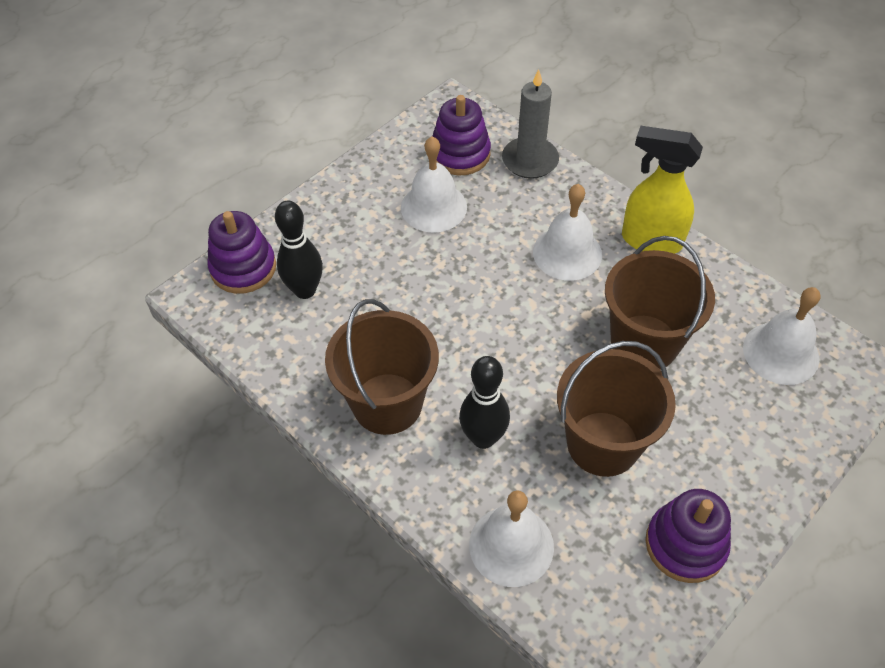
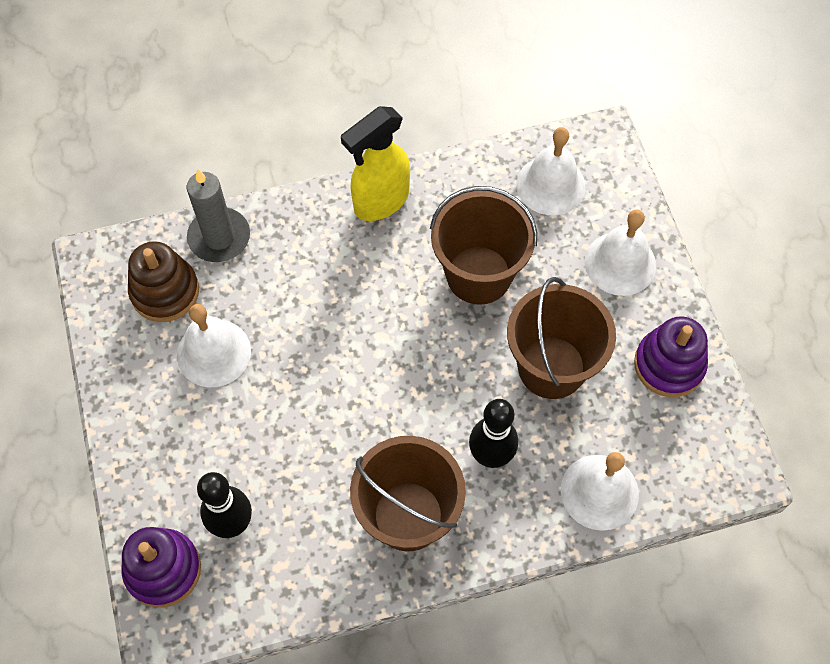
camera: 60 degrees left, 10 degrees up
(460, 154) = (165, 291): purple stacking toy -> brown stacking toy
(567, 253) = (348, 274): white bell -> white bell (620, 263)

